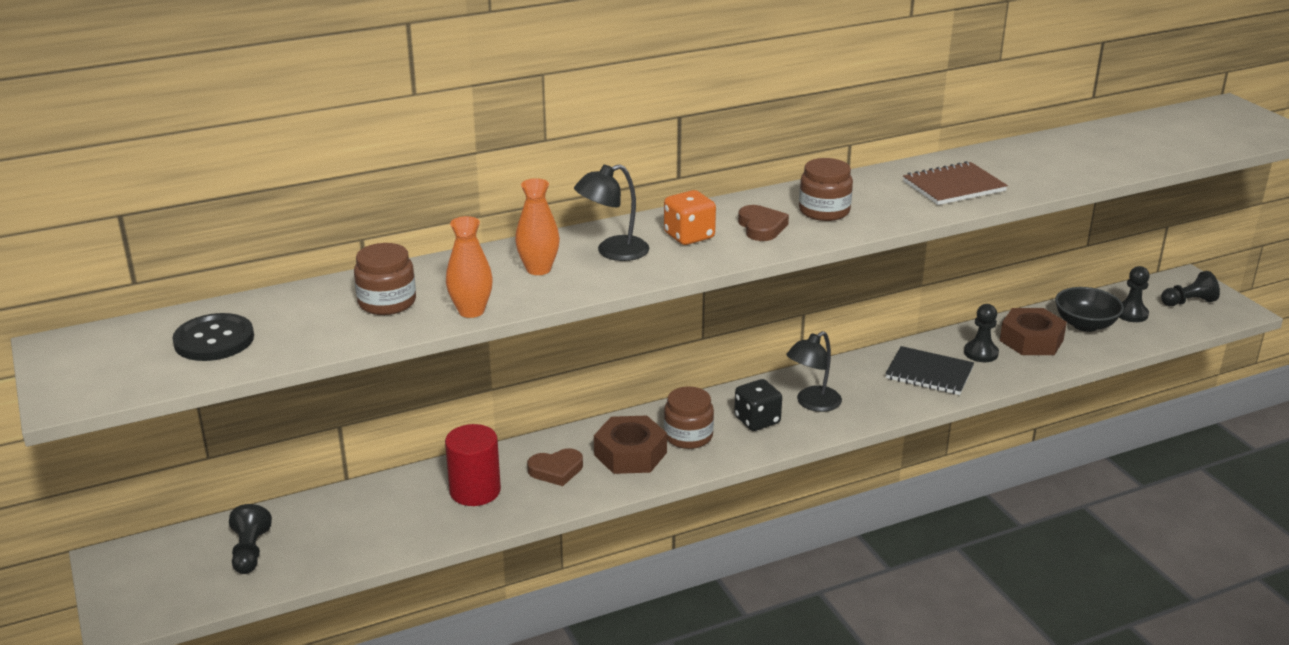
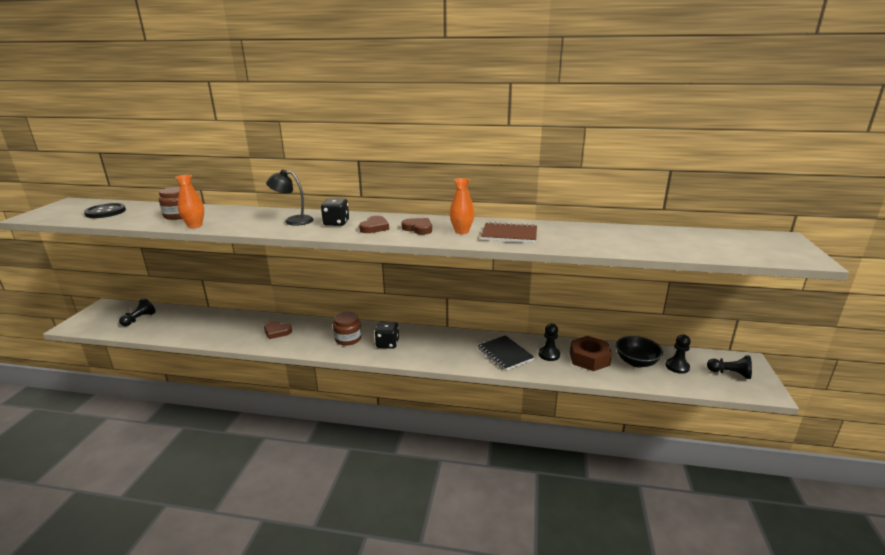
camera: 35 degrees right, 5 degrees down
(475, 491) = (237, 328): red cylinder -> none
(538, 269) = (252, 219): orange vase -> orange vase (461, 231)
(630, 454) = (314, 337): brown nut -> none
(689, 236) = (336, 223): orange dice -> black dice
(812, 403) = (424, 346): black lamp -> none
(824, 211) = (418, 228): brown jar -> brown heart

